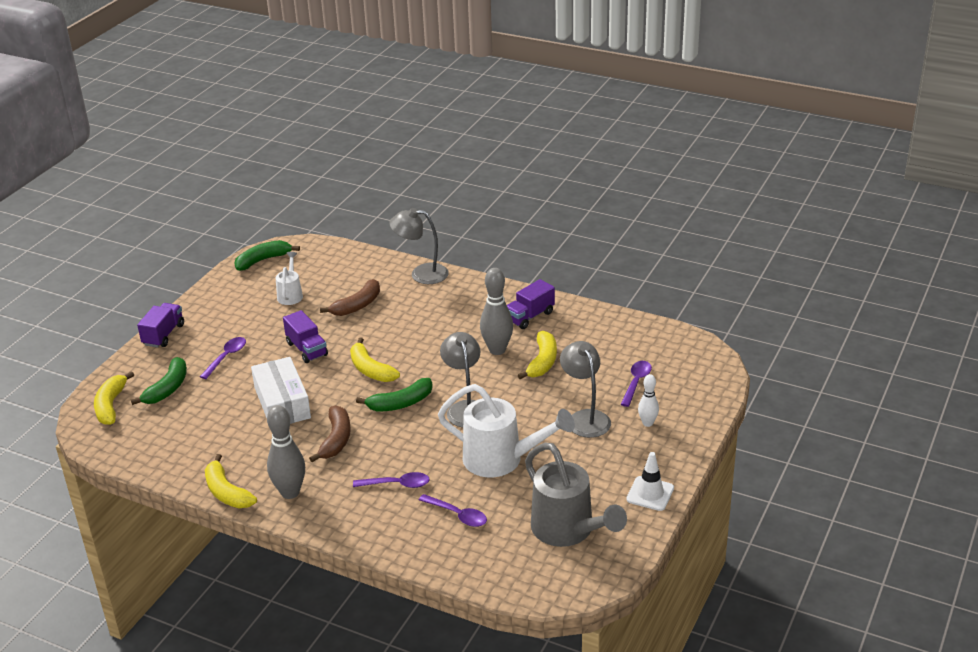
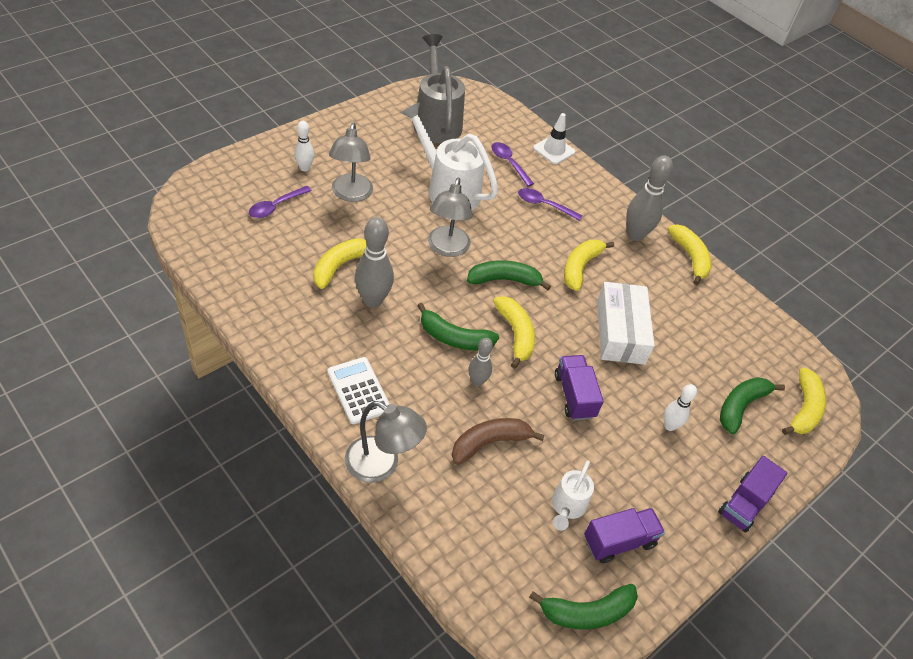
camera: 165 degrees left, 15 degrees up
(226, 357) = (669, 426): purple spoon -> white bowling pin
(336, 439) = (580, 267): brown banana -> yellow banana
(384, 332) = (477, 382): none -> grey bowling pin
(417, 350) = (454, 338): none -> green banana
(464, 300) = (358, 390): none -> white calculator
(529, 316) = (306, 329): purple truck -> purple truck (619, 541)
(650, 494) = (357, 119): white traffic cone -> white traffic cone (554, 150)

